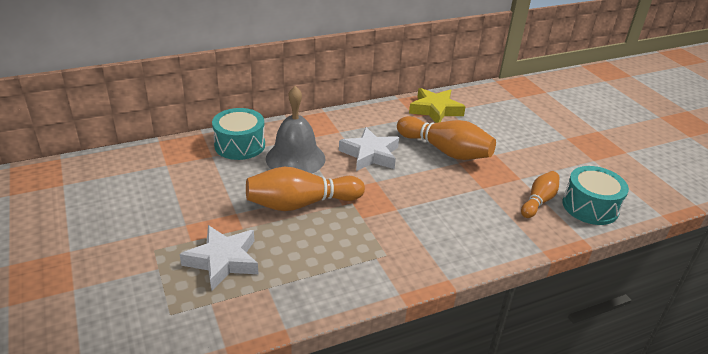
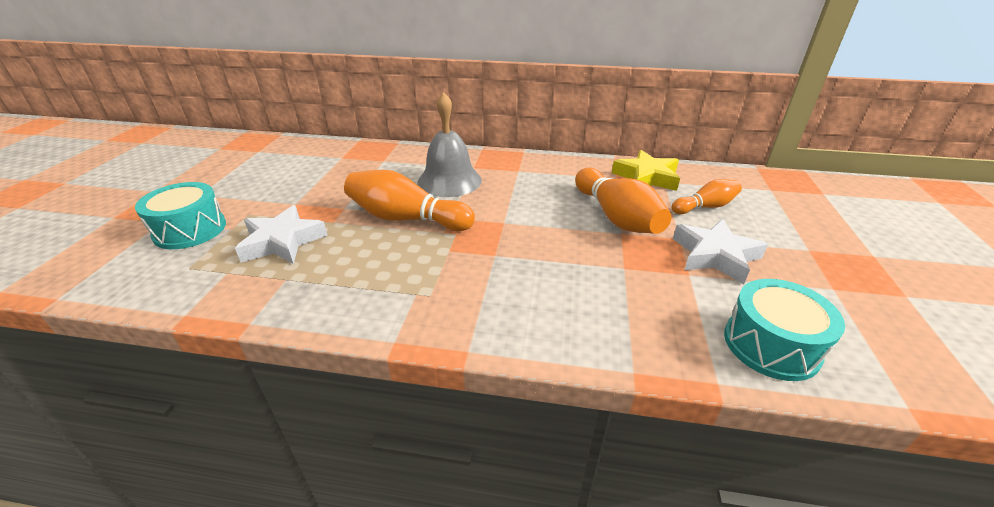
camera: 35 degrees right, 0 degrees up
(240, 145) = (415, 158): turquoise drum -> turquoise drum (190, 230)
(370, 154) = (526, 197): white star -> white star (715, 256)
(538, 201) = (689, 309): orange bowling pin -> orange bowling pin (705, 207)

